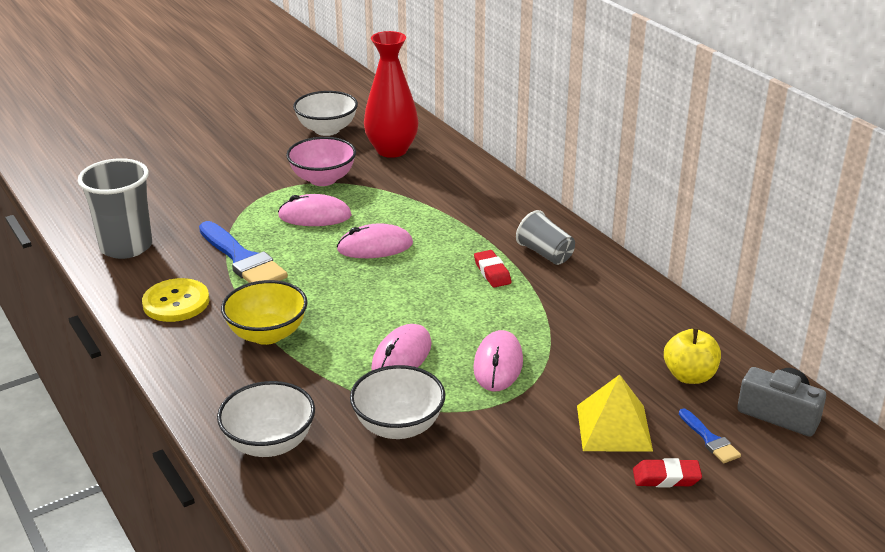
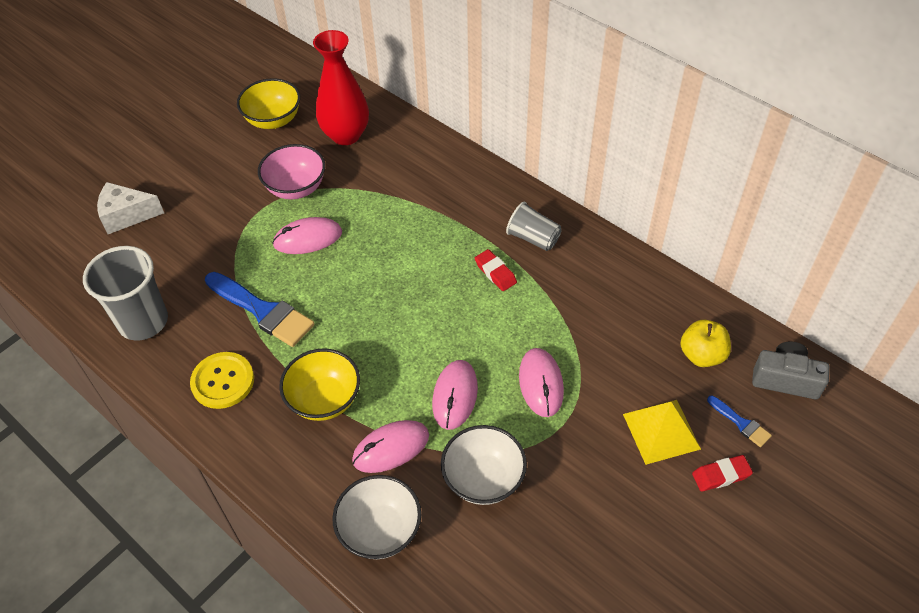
camera: 15 degrees left, 20 degrees up
(153, 172) = (127, 215): none -> white cheese
(327, 130) = (273, 120): white bowl -> yellow bowl
(375, 247) = (379, 265): pink mouse -> pink mouse (391, 448)

